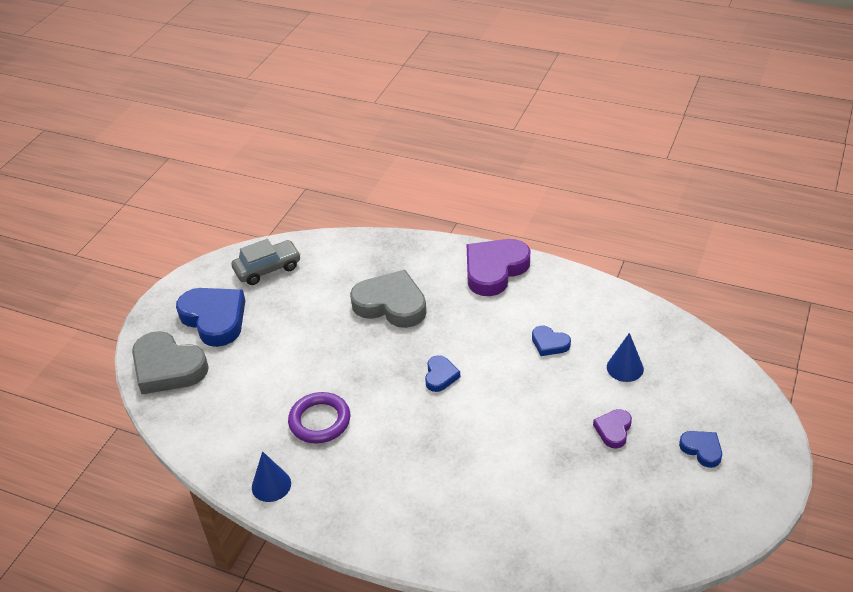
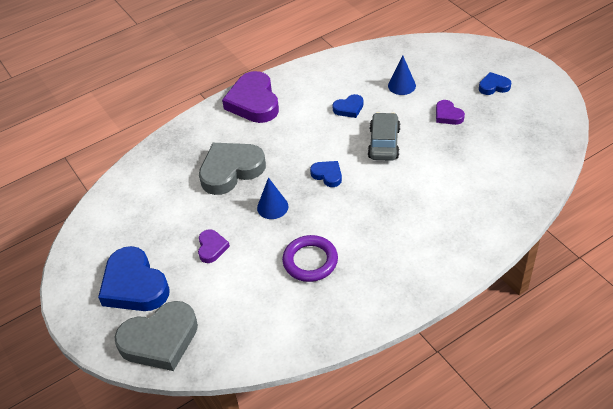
camera: 55 degrees left, 5 degrees up
(214, 319) = (134, 285): blue heart -> blue heart turned 120 degrees counterclockwise
(267, 269) = (112, 227): grey car -> grey car (384, 143)
(271, 485) = (349, 317): blue cone -> blue cone (272, 207)
(288, 344) = (212, 248): none -> purple heart

